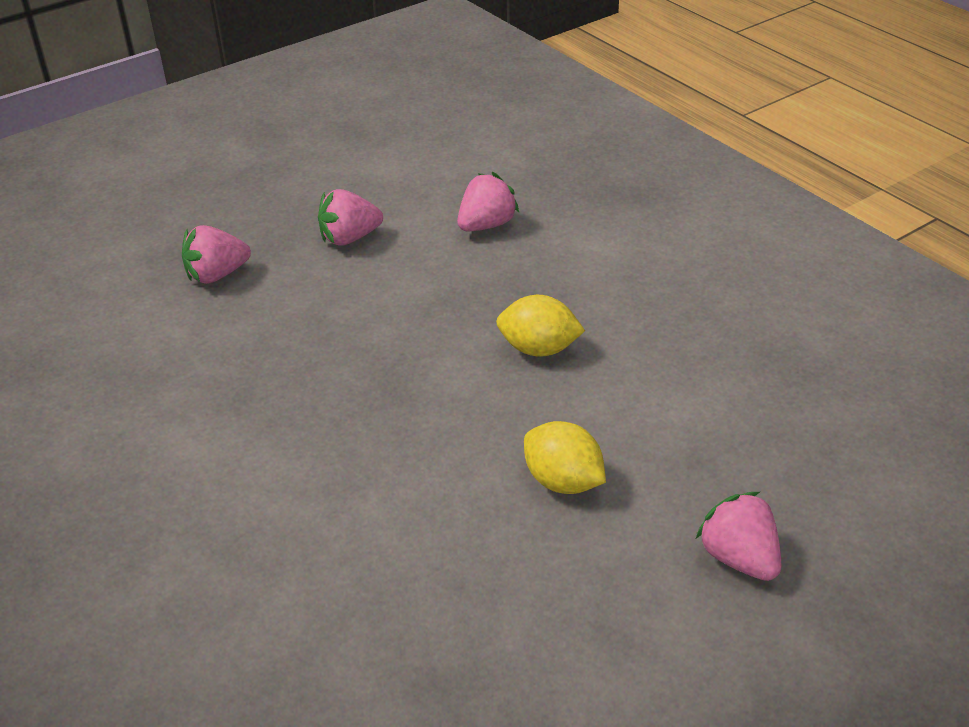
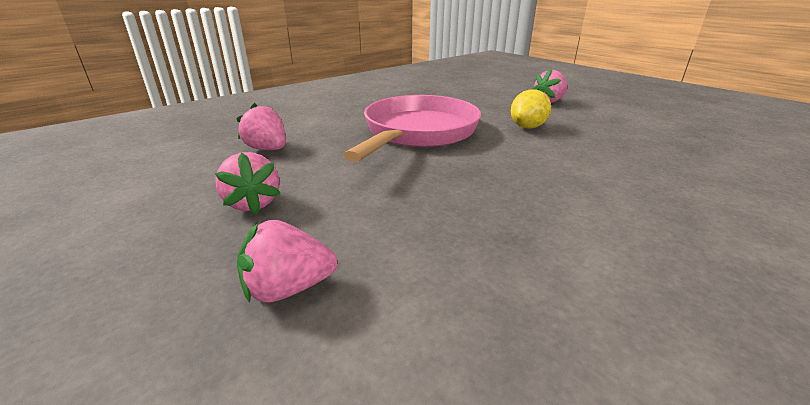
camera: 95 degrees left, 10 degrees down
(217, 275) = (288, 288): pink strawberry -> pink strawberry turned 105 degrees clockwise
(539, 349) = (418, 133): yellow lemon -> pink pan

